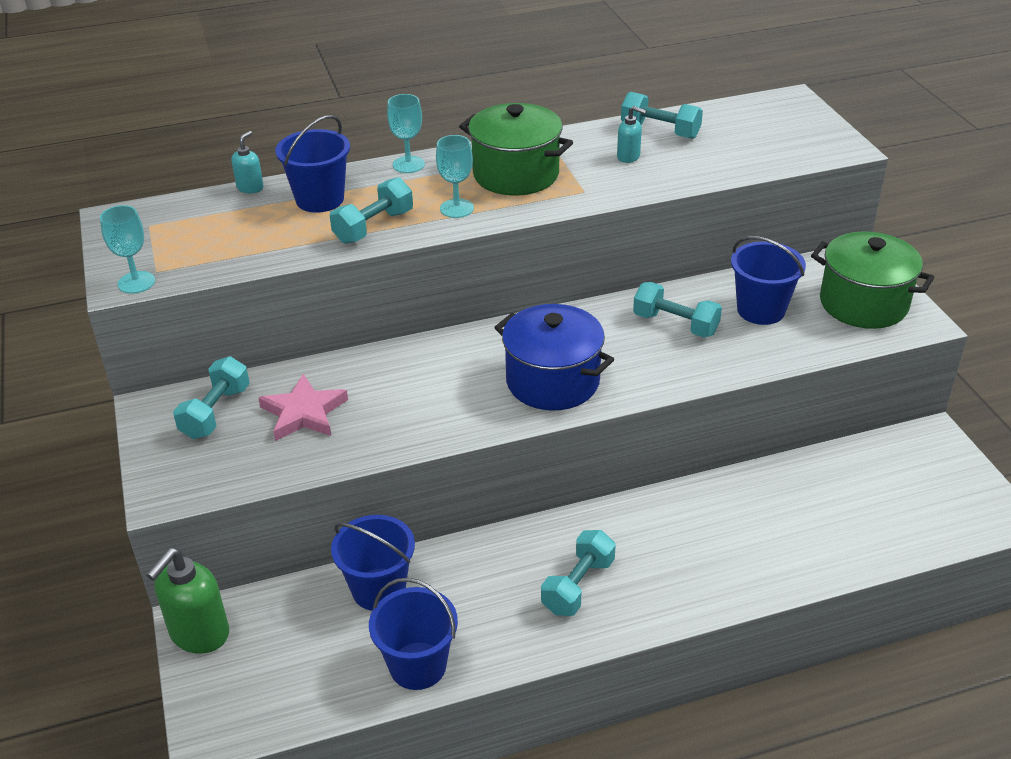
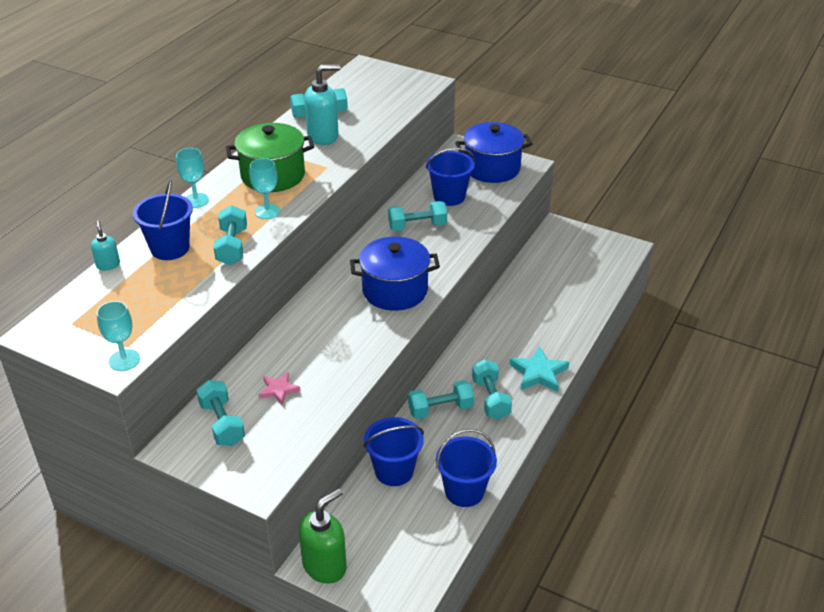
camera: 45 degrees left, 0 degrees up
(199, 634) = (325, 565): green soap dispenser -> green soap dispenser turned 120 degrees counterclockwise
(304, 413) = (278, 390): pink star -> pink star, size x0.62
(508, 559) = (440, 409): none -> turquoise dumbbell
(628, 157) = (323, 136): turquoise soap dispenser -> turquoise soap dispenser, size x1.93
(673, 596) = (539, 373): none -> turquoise star
(863, 303) = (492, 168): green pot -> blue pot

